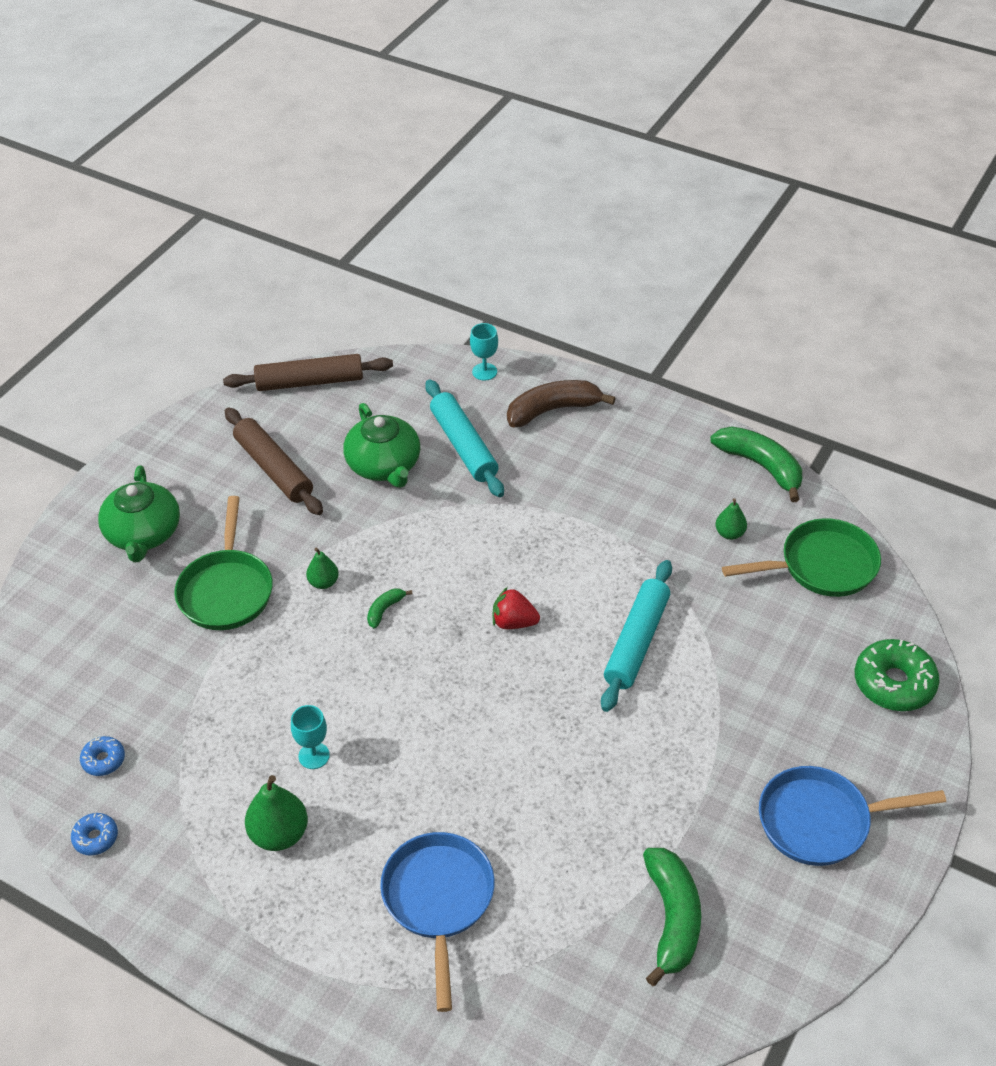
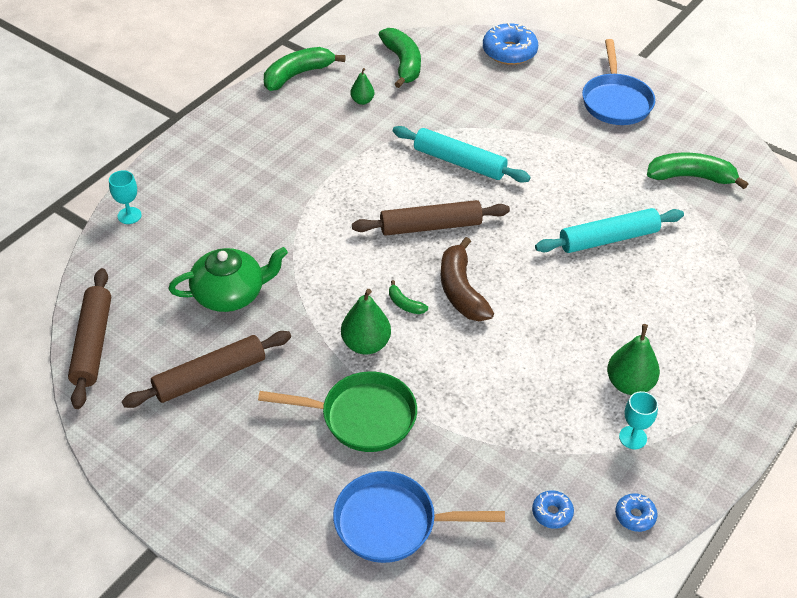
camera: 85 degrees left, 0 degrees up
(143, 534) = (272, 487): green teapot -> none
(314, 755) = (554, 359): turquoise goblet -> turquoise goblet (633, 437)
(323, 582) = (366, 344): green pear -> green pear, size x1.69
(438, 900) = (684, 291): blue pan -> blue pan (392, 523)
(463, 446) = (222, 238): turquoise rolling pin -> turquoise rolling pin (608, 239)
(513, 622) = (430, 226): red strawberry -> brown rolling pin
(552, 410) = (196, 178): brown banana -> brown banana (461, 290)
(822, 566) = (402, 63): green pan -> green banana
(894, 683) = (509, 52): green donut -> blue donut

